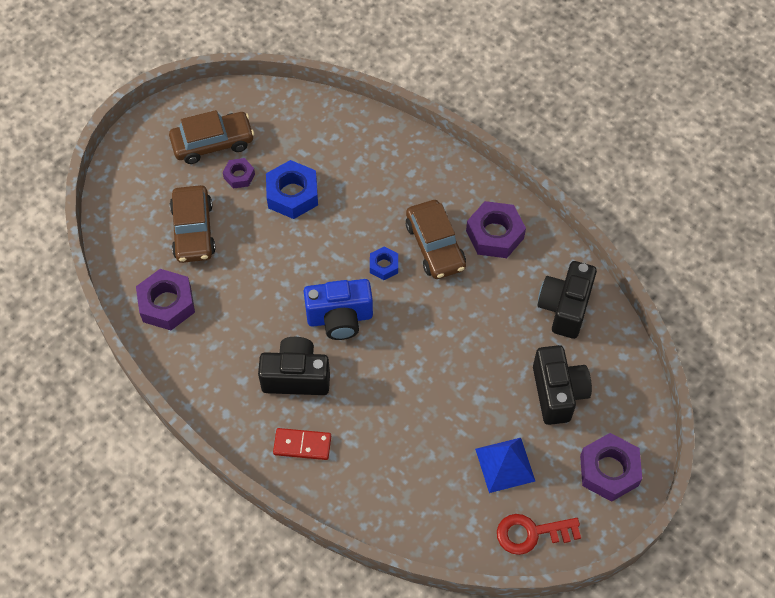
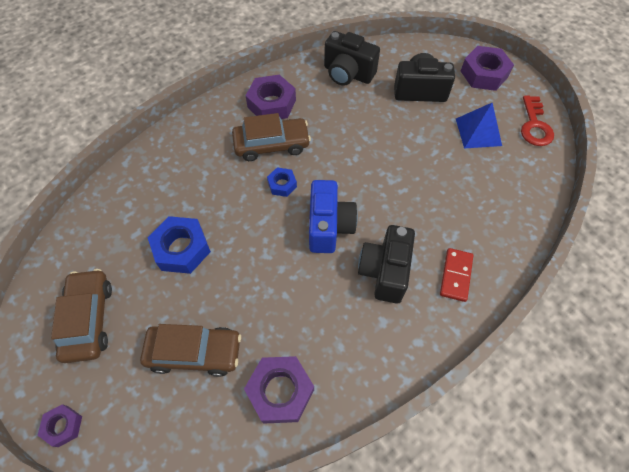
camera: 80 degrees left, 0 degrees up
(239, 176) = (141, 296): purple nut -> purple nut (63, 426)

